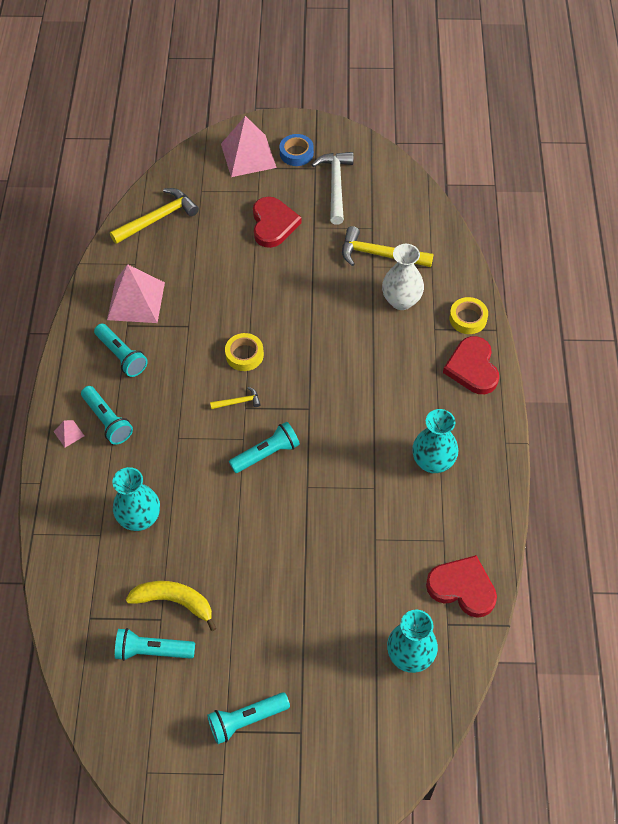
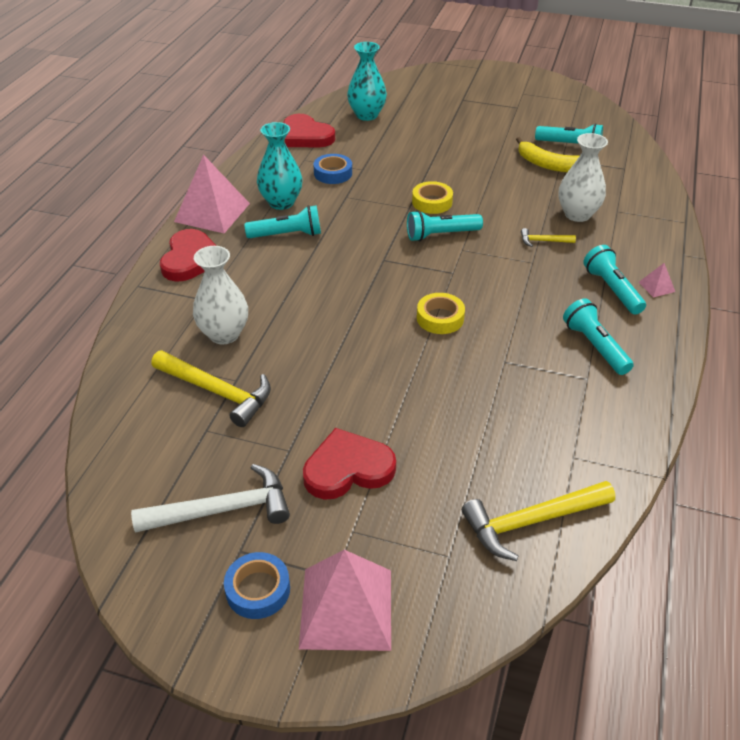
camera: 165 degrees left, 15 degrees down
(136, 301) = (573, 405): pink pyramid -> pink pyramid (212, 212)
(140, 518) = (577, 214): turquoise vase -> white vase
(238, 402) = (459, 278): yellow hammer -> yellow hammer (543, 241)
(246, 720) = (500, 109): turquoise flashlight -> turquoise flashlight (287, 235)
(273, 224) = (348, 468): red heart -> red heart turned 60 degrees clockwise
(335, 185) = (223, 509): white hammer -> white hammer turned 120 degrees counterclockwise
(402, 523) = (333, 173): none -> blue tape
(468, 318) = (160, 301): yellow tape -> yellow tape (432, 202)

